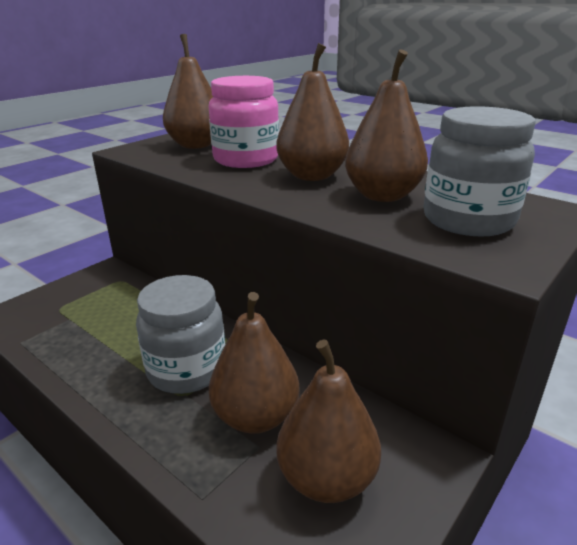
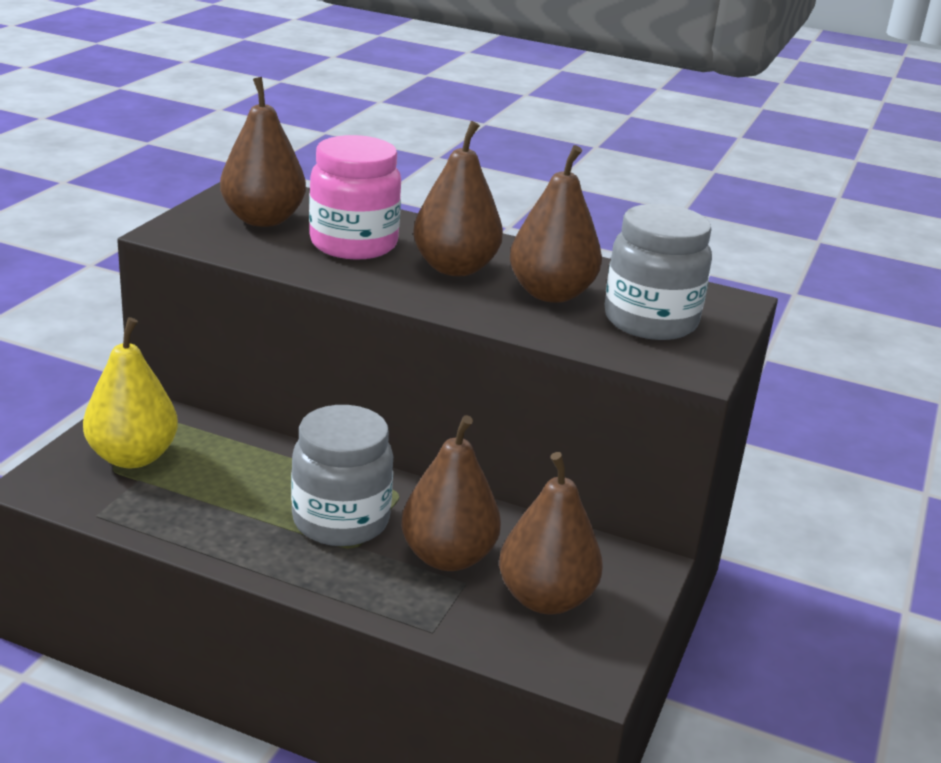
camera: 20 degrees left, 0 degrees up
(78, 302) = (133, 457): none -> yellow pear

